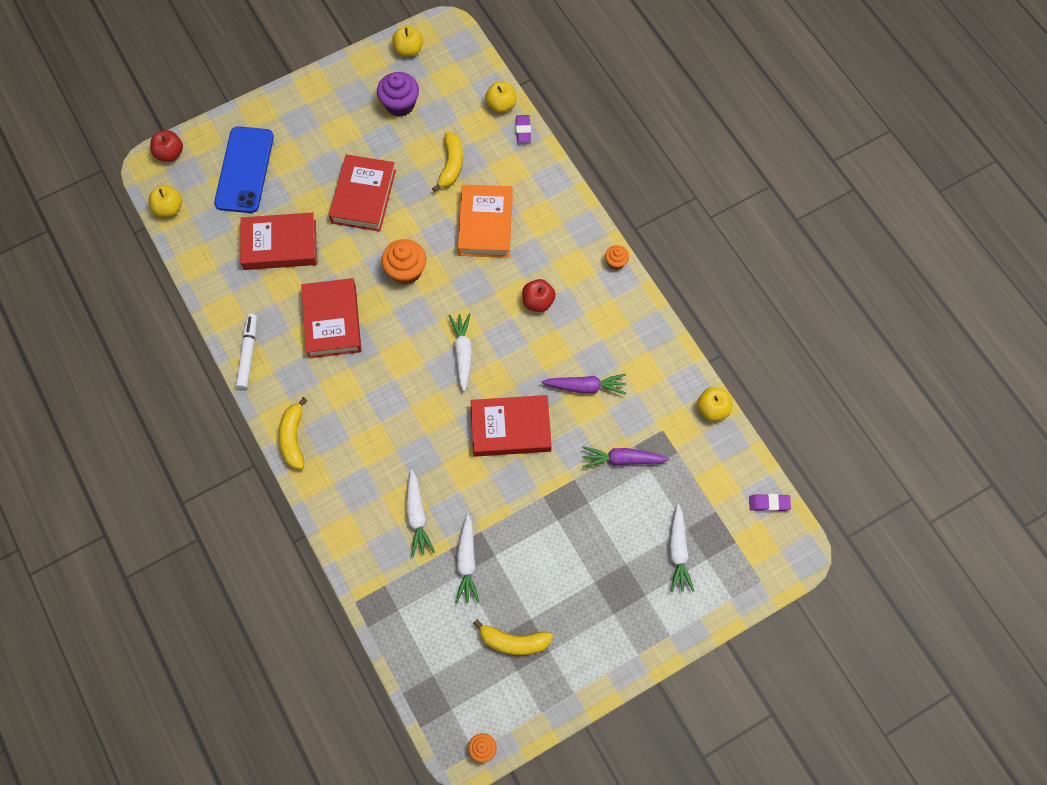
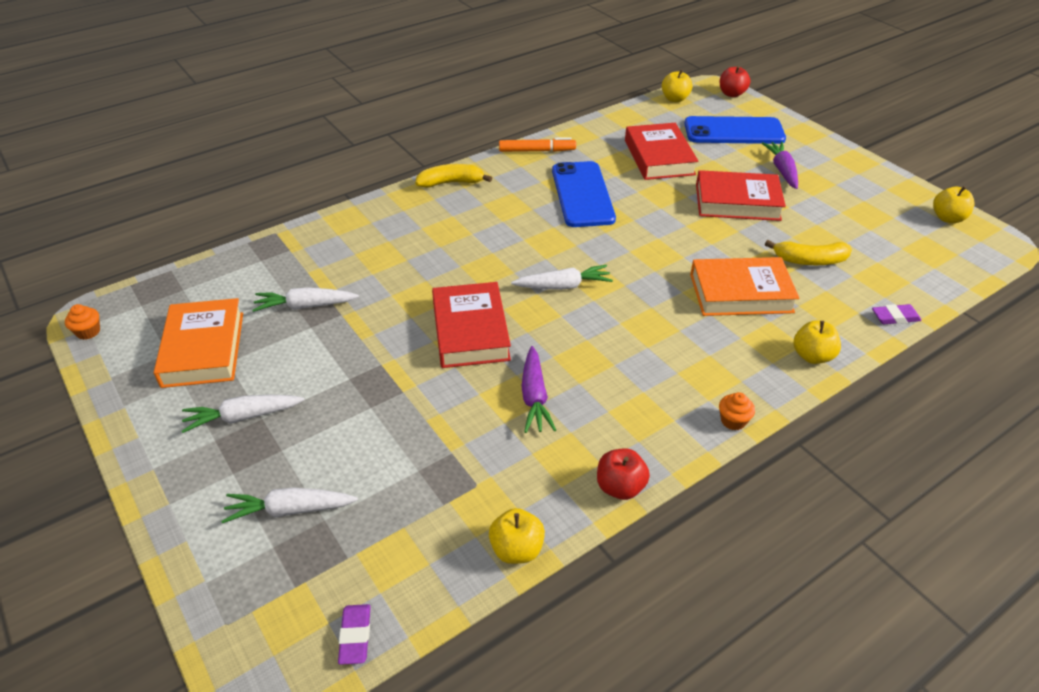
camera: 85 degrees right, 25 degrees down
(248, 353) = (537, 151): white marker -> orange marker
(332, 321) = (582, 194): red book -> blue phone
(400, 104) = (869, 217): purple cupcake -> none
(406, 271) = (656, 237): orange cupcake -> none
(417, 516) = (363, 266): white carrot -> white carrot (243, 417)
(501, 105) = (920, 296): yellow apple -> yellow apple (812, 356)
(513, 641) = (203, 349): yellow banana -> orange book
(538, 302) = (648, 345): red apple -> red apple (620, 487)
(622, 459) = (431, 440): purple carrot -> purple carrot (782, 170)

